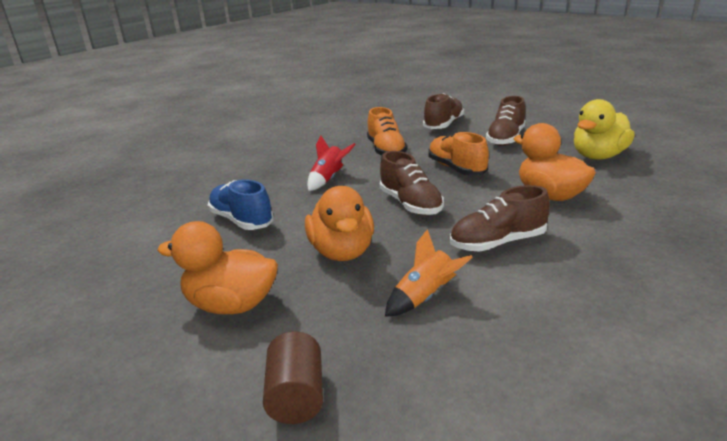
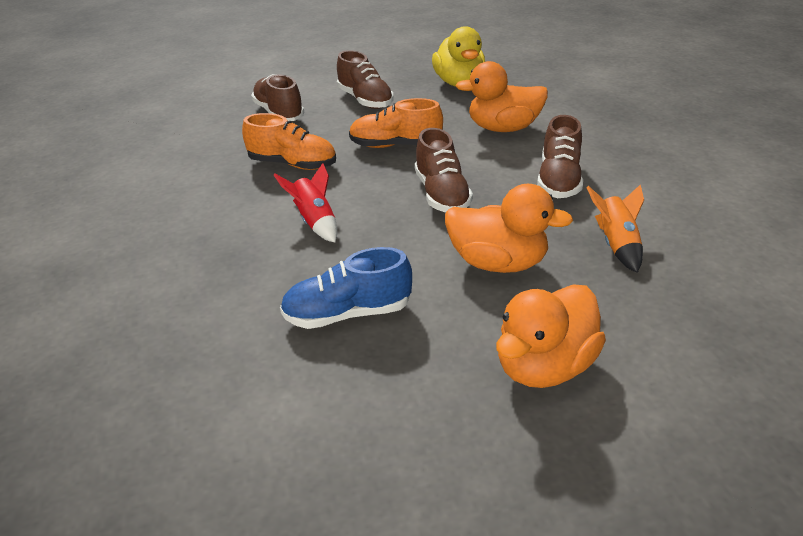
camera: 60 degrees left, 10 degrees up
(296, 396) = (722, 358): brown cylinder -> none
(410, 204) = (441, 194): brown shoe -> brown shoe turned 75 degrees clockwise

